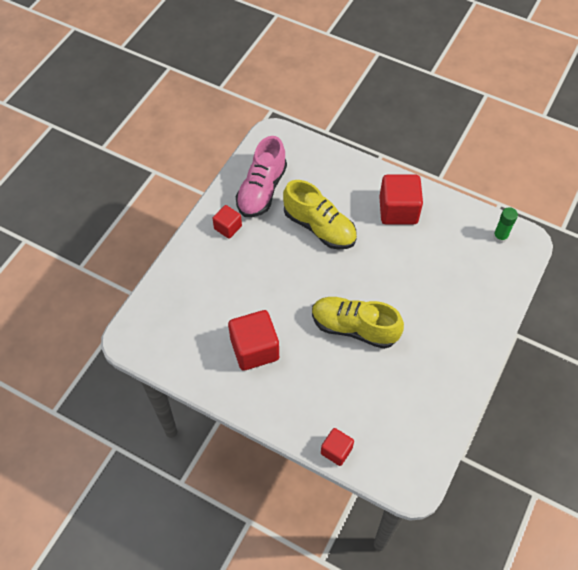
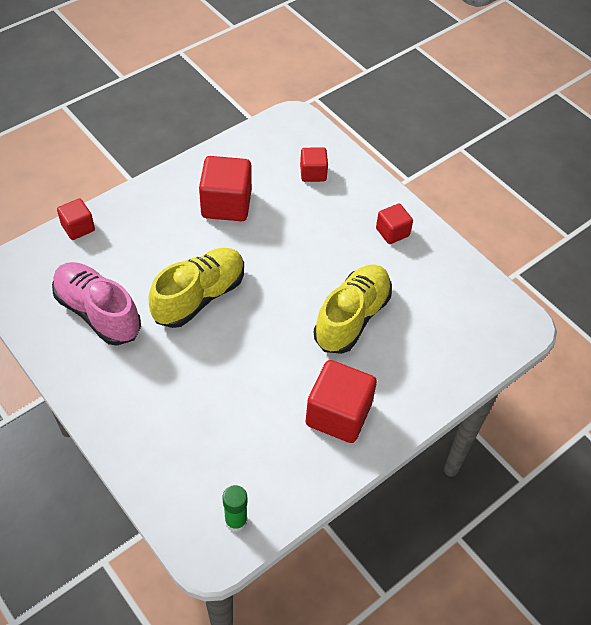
camera: 110 degrees right, 5 degrees down
(190, 300) = (313, 173): none -> red cube
(262, 190) = (434, 281): pink shoe -> pink shoe (98, 312)
(319, 227) = (352, 318): yellow shoe -> yellow shoe turned 150 degrees clockwise

